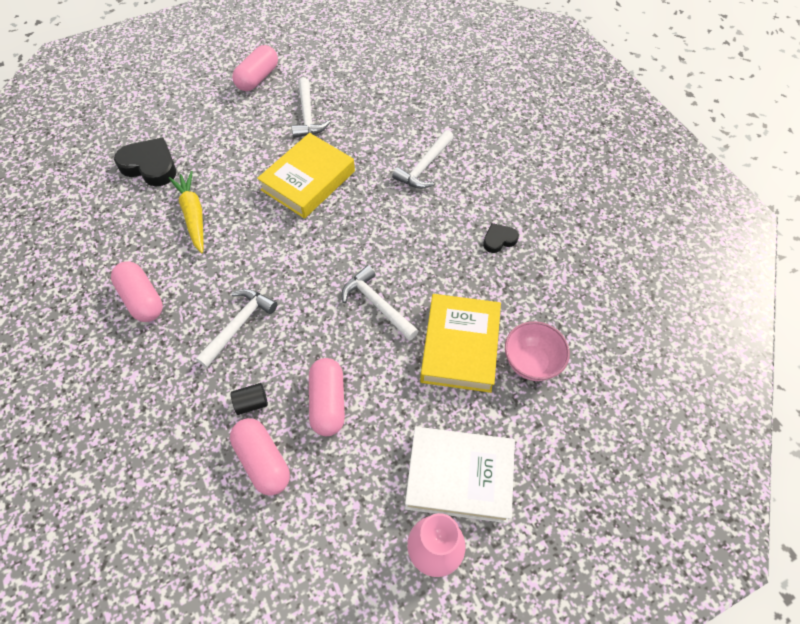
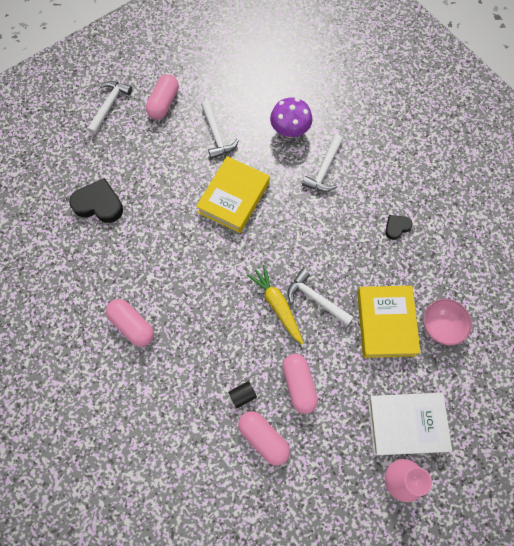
camera: 10 degrees left, 10 degrees up
(193, 215) = (149, 244): yellow carrot -> yellow carrot (277, 305)
(239, 325) = (214, 334): white hammer -> white hammer (109, 106)
(394, 122) = (290, 131): none -> purple mushroom

